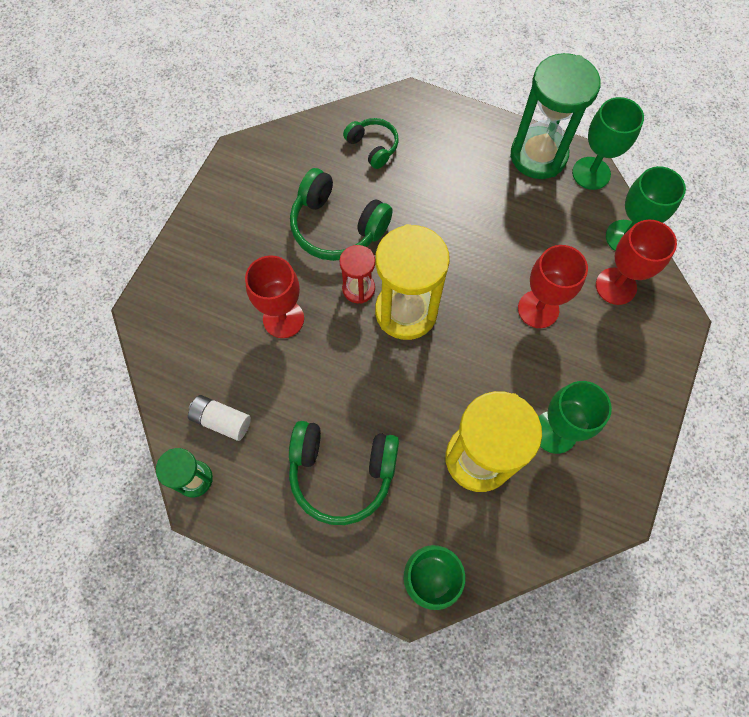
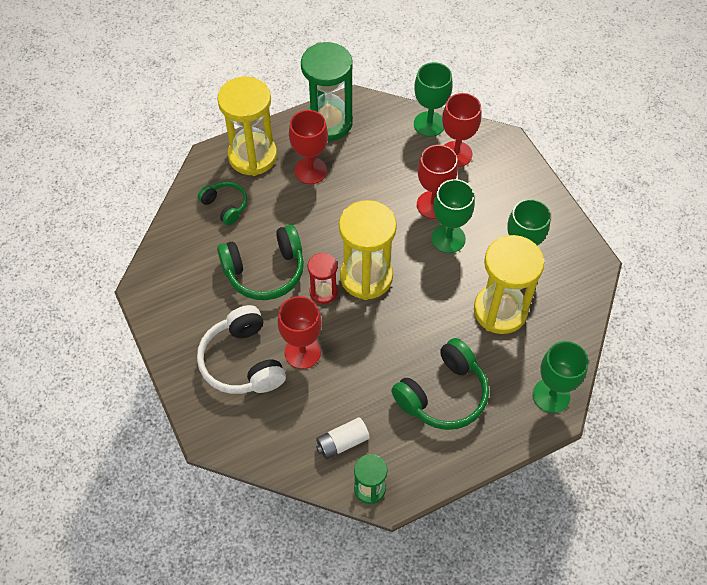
camera: 50 degrees left, 10 degrees down
(235, 279) = (243, 361): none -> white headphones
(373, 147) = (225, 206): green headphones -> green headphones turned 45 degrees clockwise
(442, 127) = (252, 156): none -> yellow hourglass
(472, 182) = (310, 171): none -> red goblet
(591, 173) = (369, 106): green goblet -> green goblet (448, 238)

